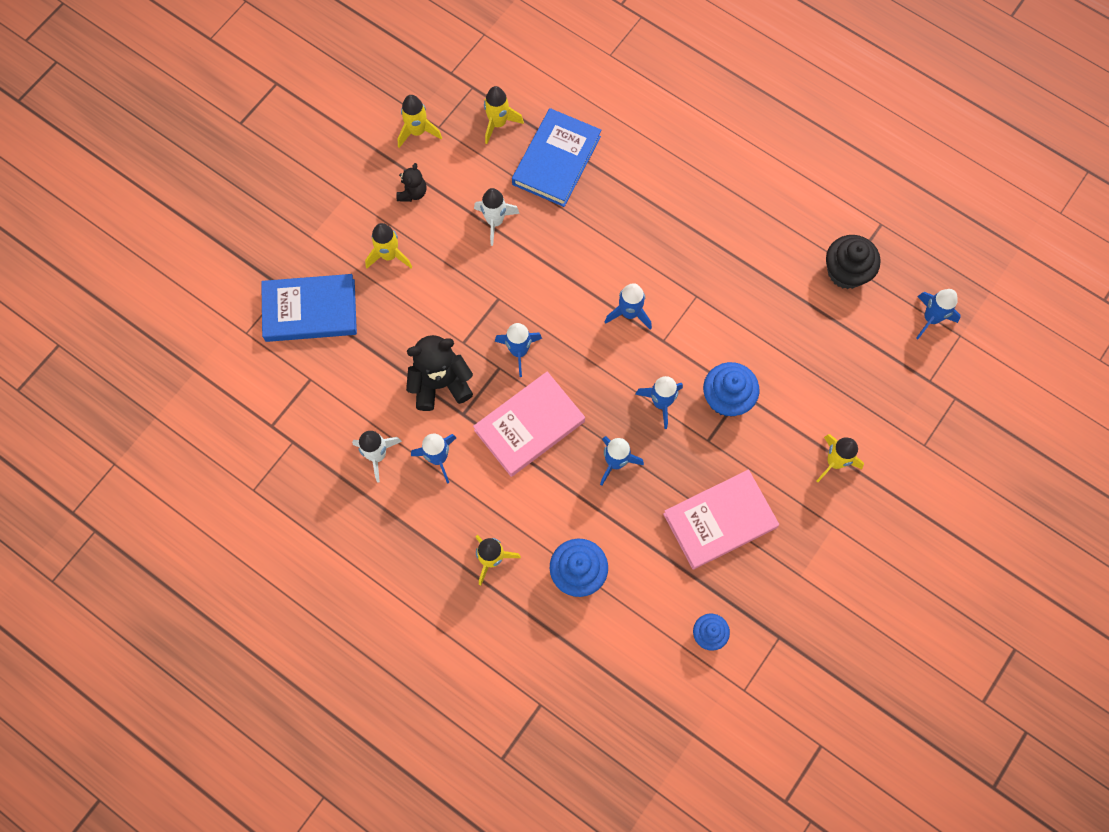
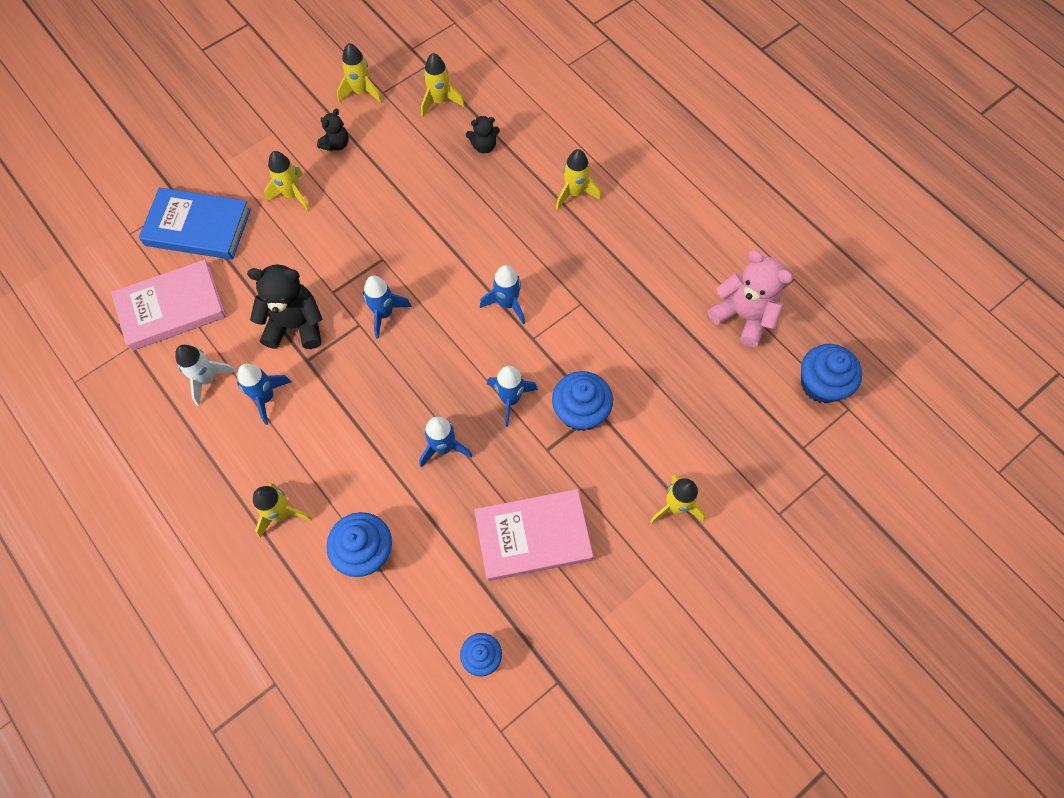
camera: 15 degrees right, 5 degrees down
(495, 222) = (405, 188): white rocket -> none
(529, 426) = (368, 388): pink book -> pink book (172, 308)
(556, 160) = (484, 146): blue book -> black teddy bear
(658, 188) = (575, 193): none -> yellow rocket
(846, 271) = (743, 316): black cupcake -> pink teddy bear
(931, 318) = (821, 384): blue rocket -> blue cupcake

